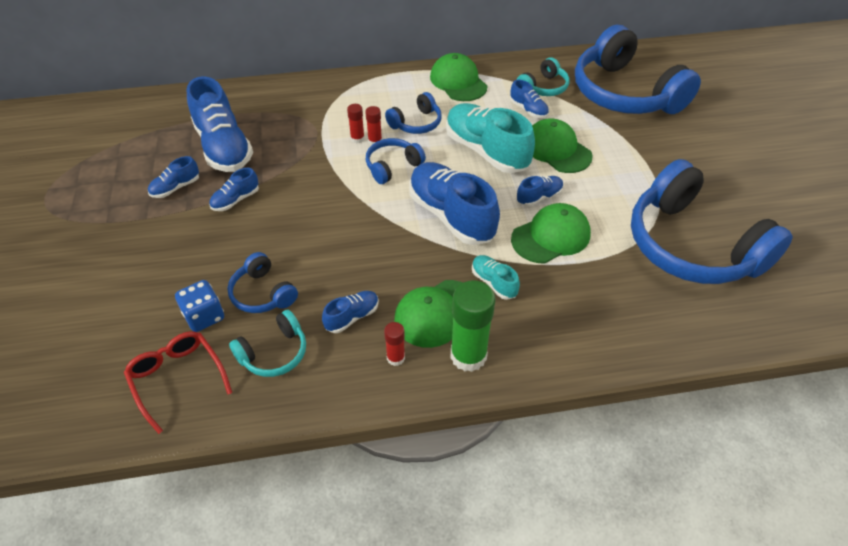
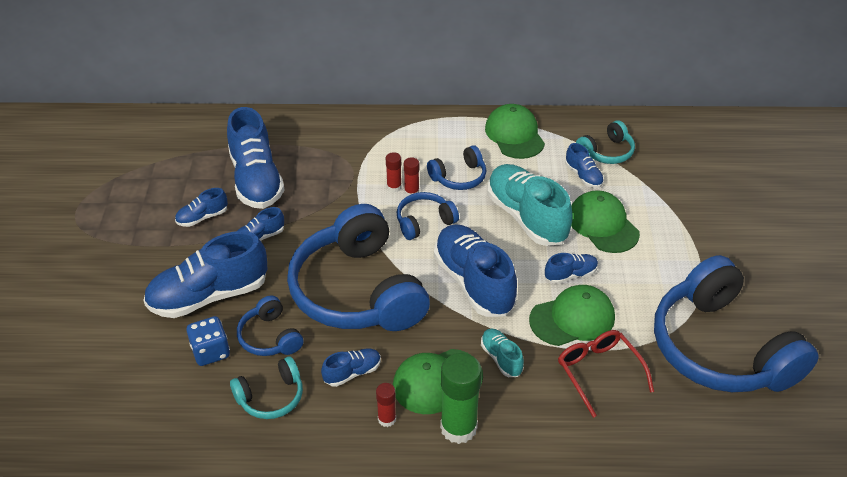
camera: 10 degrees right, 5 degrees down
(177, 378) = (177, 408): red glasses -> red glasses (599, 372)
(194, 261) = (209, 296): none -> blue shoe
(624, 93) = (695, 169): blue headphones -> blue headphones (357, 291)

